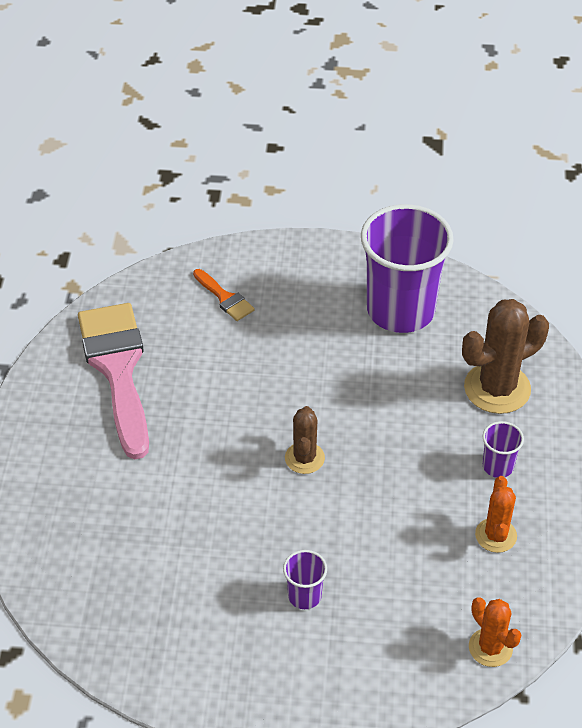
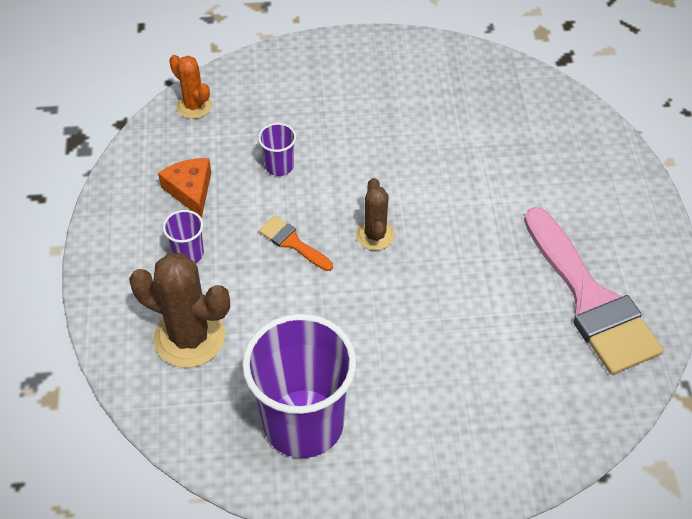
camera: 170 degrees right, 5 degrees up
(225, 298) = (510, 408): orange brush -> orange brush (292, 242)
(304, 596) = (349, 122): purple cup -> purple cup (279, 166)
(496, 535) = (190, 190): orange cactus -> orange cheese
(497, 388) = (189, 337): brown cactus -> brown cactus turned 60 degrees clockwise

